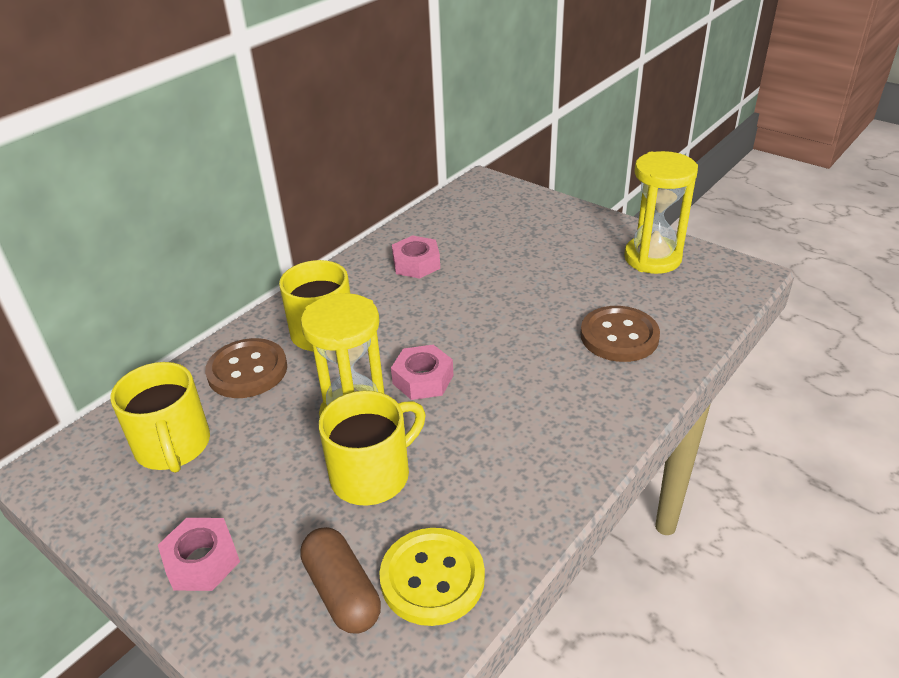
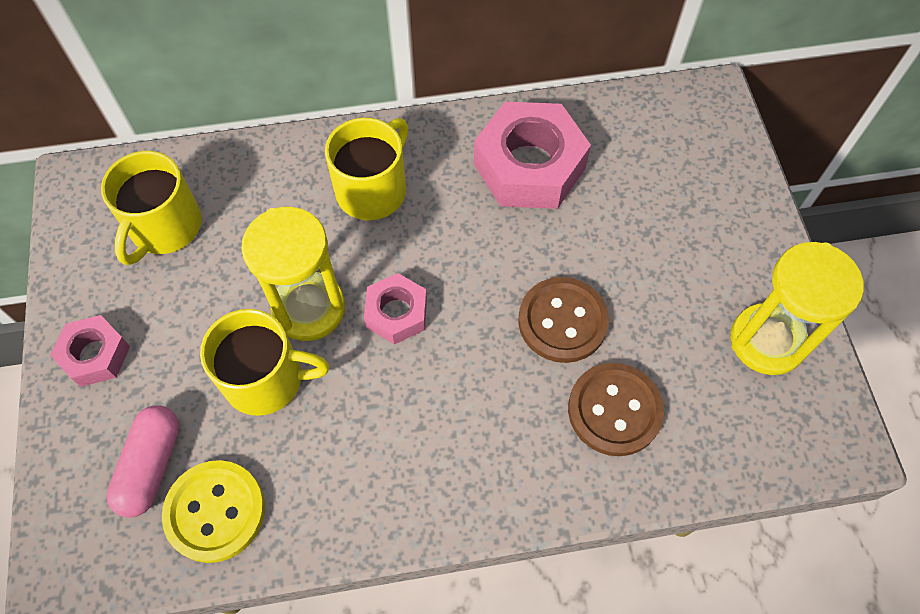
camera: 40 degrees right, 25 degrees up
(247, 370) = (278, 188): brown button -> brown button (562, 321)
(342, 592) = (151, 466): brown capsule -> pink capsule
(416, 264) = (529, 166): pink nut -> pink nut, size x1.82

